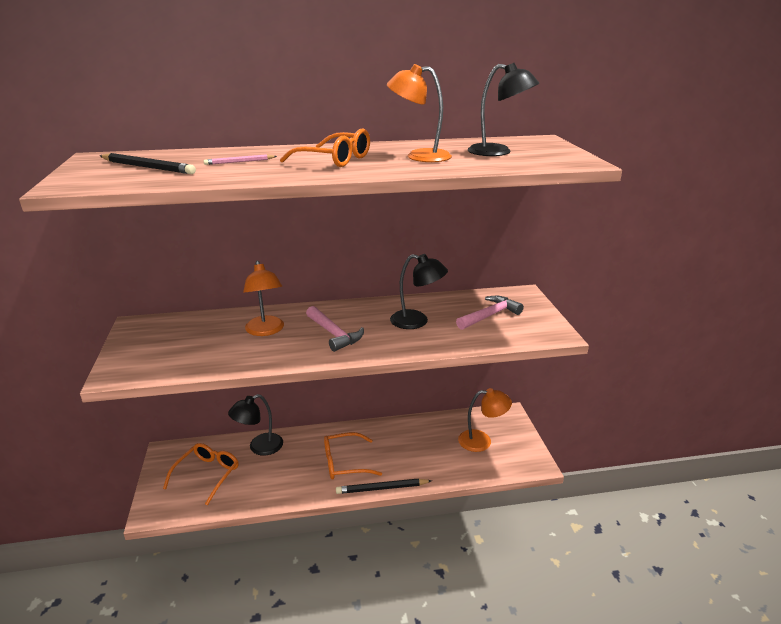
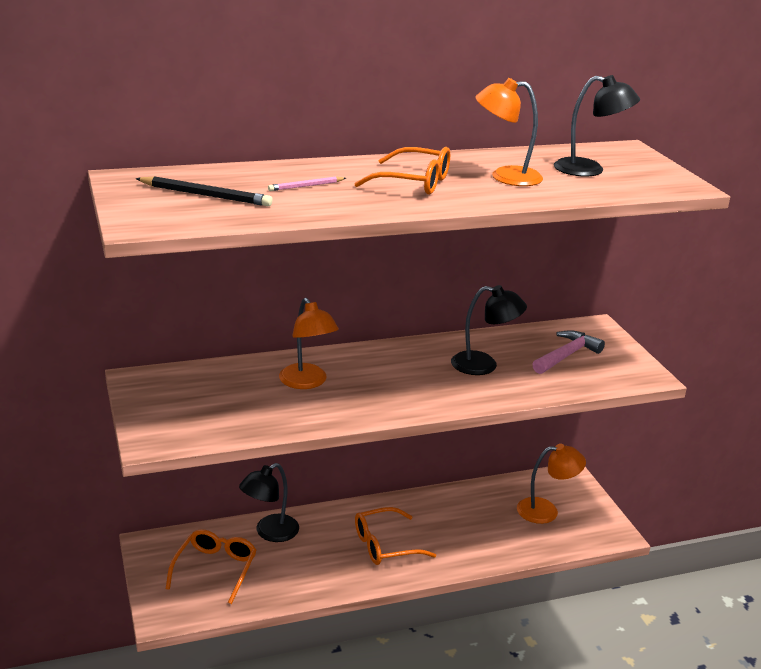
camera: 10 degrees left, 0 degrees up
(334, 334) = (392, 384): pink hammer -> none
(382, 488) = (440, 572): black pencil -> none

